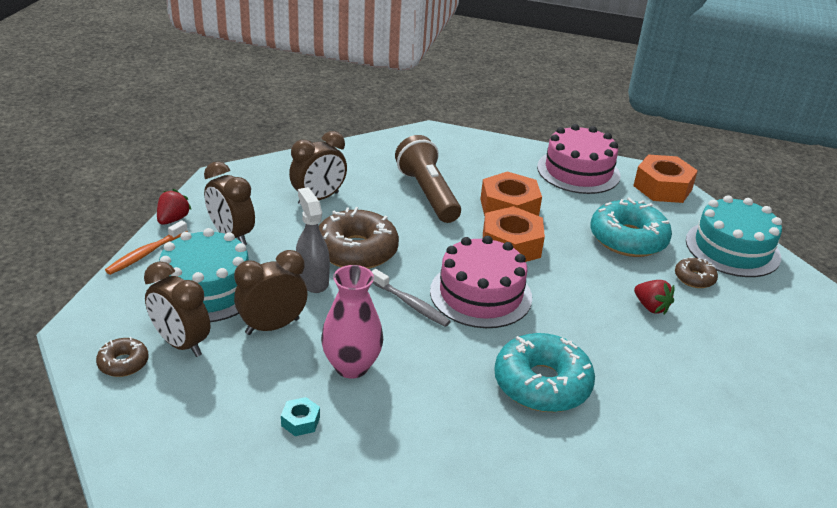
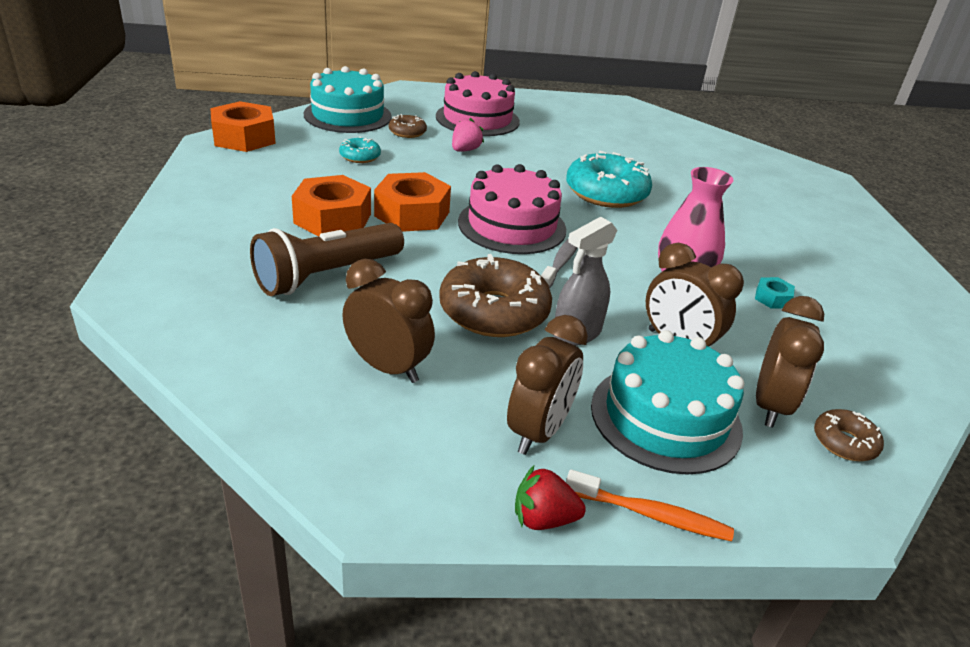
camera: 110 degrees left, 0 degrees up
(578, 171) = (222, 180): pink cake -> pink cake (477, 119)
(628, 239) = (360, 156): turquoise donut -> turquoise donut, size x0.50
(651, 307) = (465, 150): red strawberry -> pink strawberry

